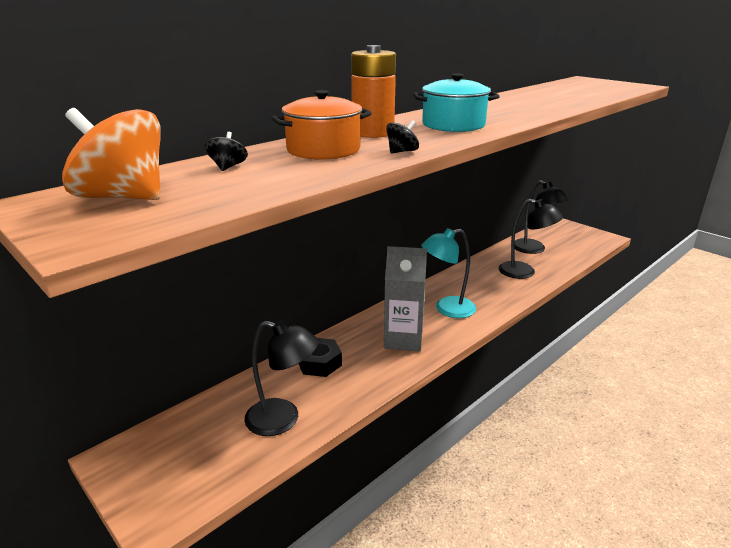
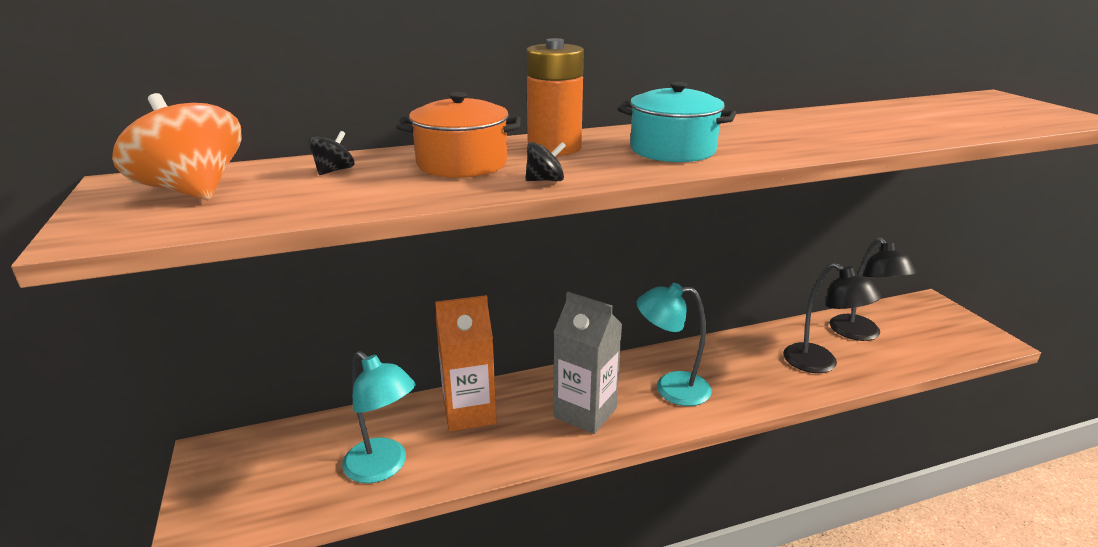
camera: 25 degrees right, 0 degrees up
(283, 419) = (383, 467): black lamp -> turquoise lamp
(319, 363) = (469, 412): black nut -> orange carton

